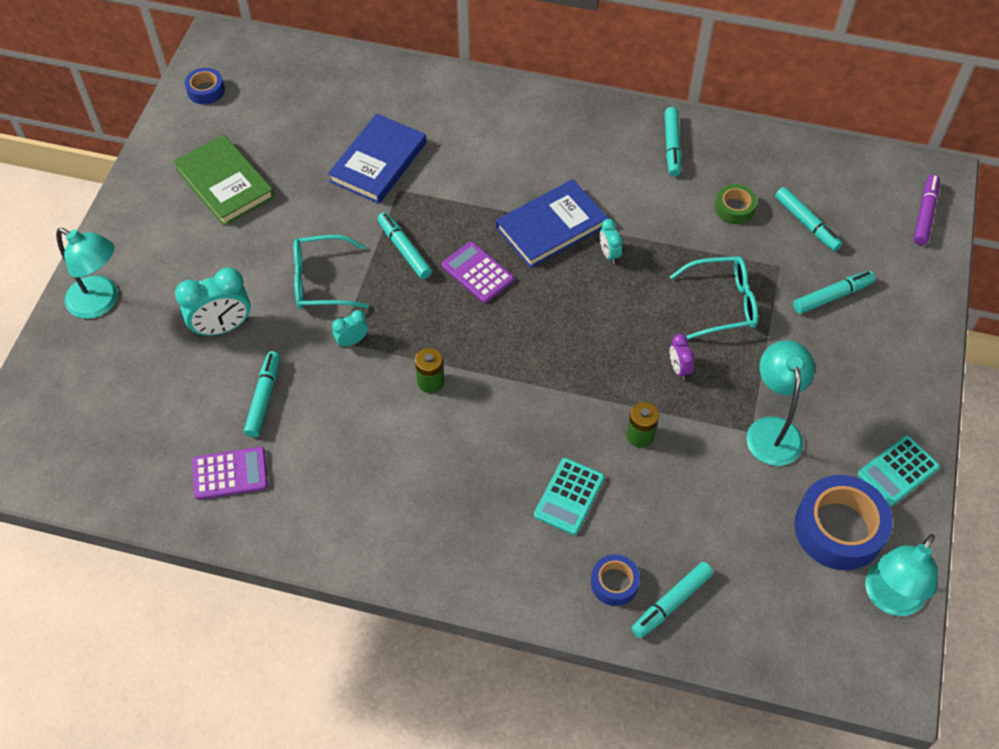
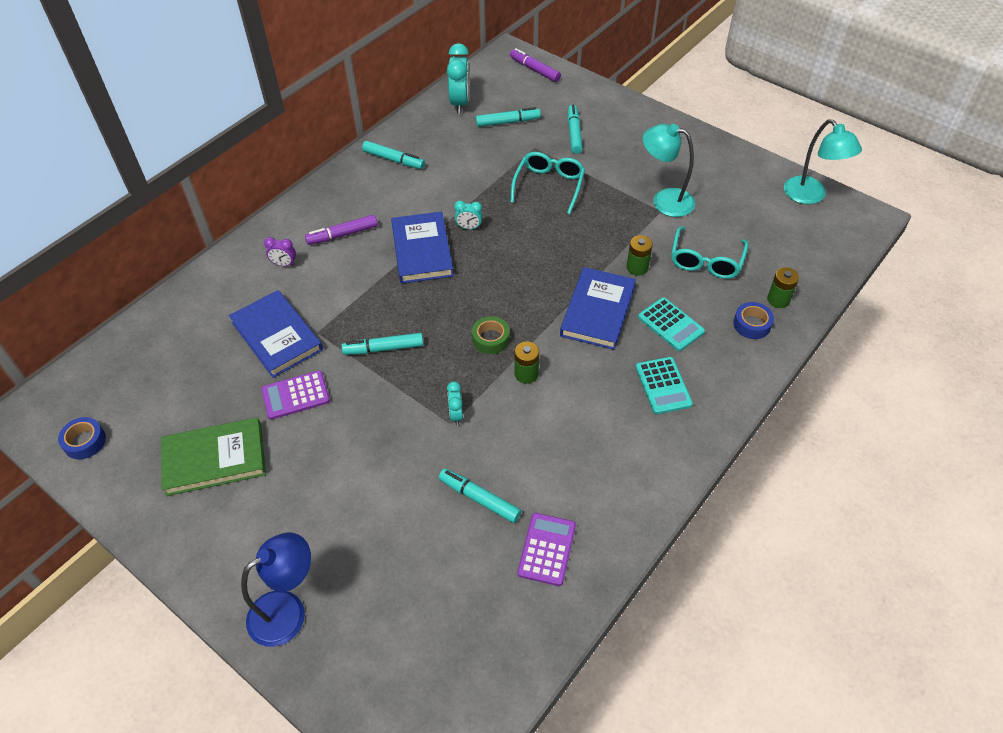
camera: 65 degrees left, 5 degrees down
(101, 302) = (287, 610): turquoise lamp -> blue lamp
(222, 327) = (383, 509): turquoise clock -> turquoise clock (460, 103)
(321, 281) = (379, 417): turquoise glasses -> turquoise glasses (706, 261)
(477, 273) = (437, 309): purple calculator -> purple calculator (295, 395)
(535, 152) = (342, 234): none -> purple marker
(551, 417) = (597, 311): none -> blue book
(671, 603) = (778, 300): turquoise marker -> green battery
(679, 369) = (591, 227): purple clock -> purple clock (284, 264)
(734, 208) = (472, 150): green tape -> green tape (490, 339)
(839, 529) = (752, 198): blue tape -> none
(898, 471) = (721, 157): turquoise calculator -> turquoise calculator (663, 386)

